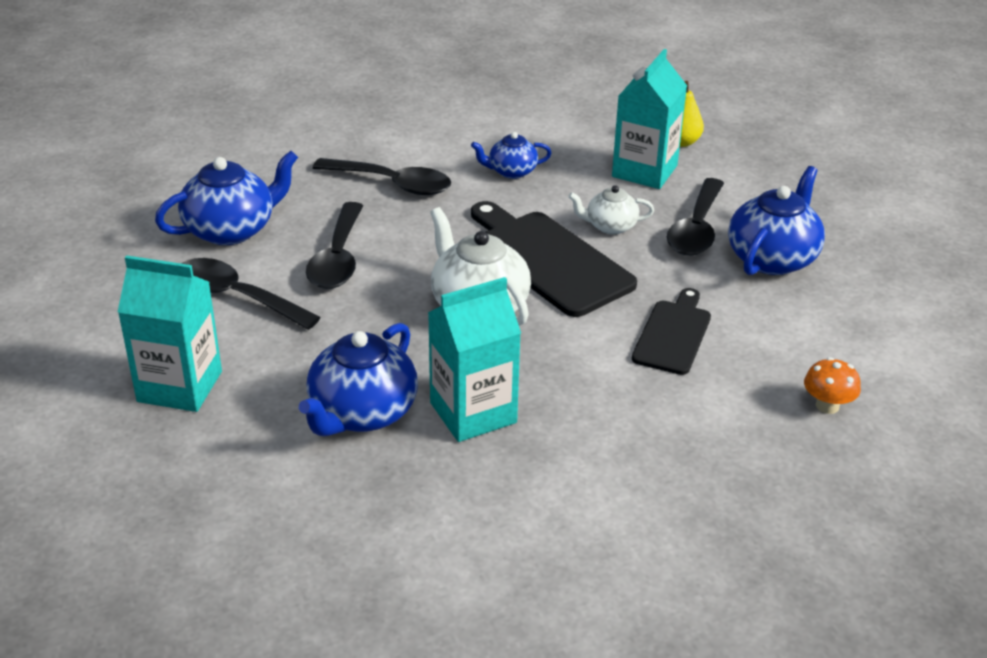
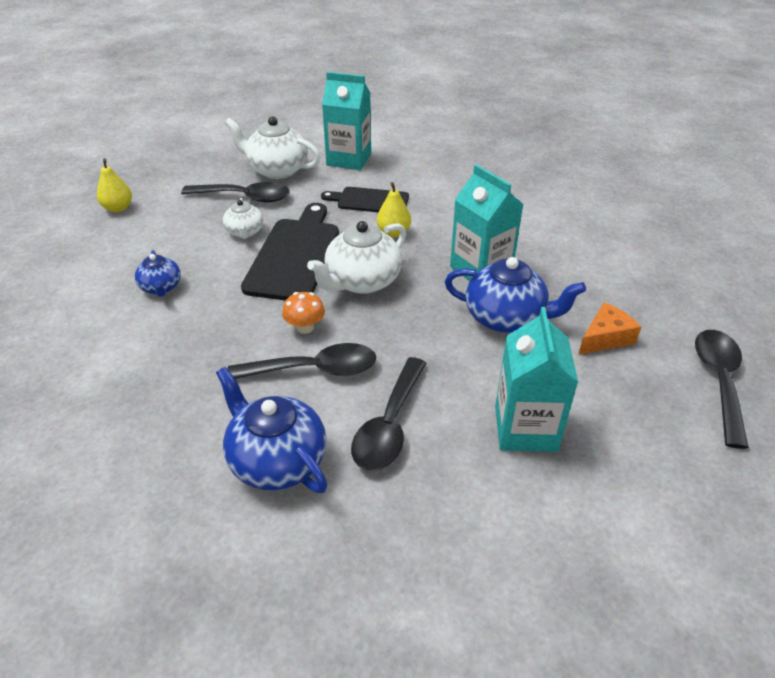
camera: 100 degrees left, 5 degrees up
(285, 496) = (605, 338): none -> orange cheese
(392, 184) = (182, 357): black spoon -> black spoon (719, 381)
(549, 260) = (295, 255): black cutting board -> black cutting board turned 150 degrees clockwise
(583, 346) = (393, 232): none -> yellow pear
(644, 171) = (163, 222): turquoise carton -> turquoise carton (349, 159)
(772, 258) = (276, 170): blue teapot -> white teapot
(827, 406) = (417, 153): orange mushroom -> orange mushroom (305, 327)

